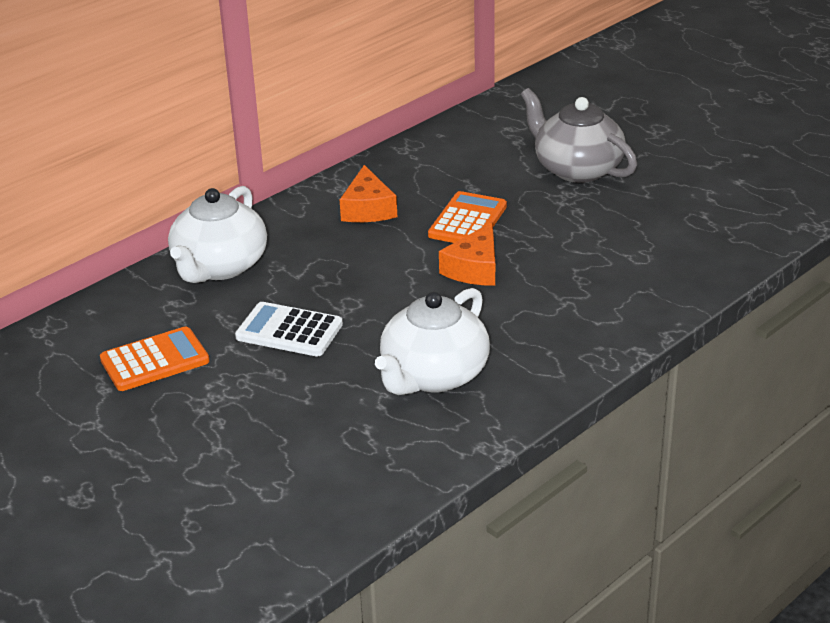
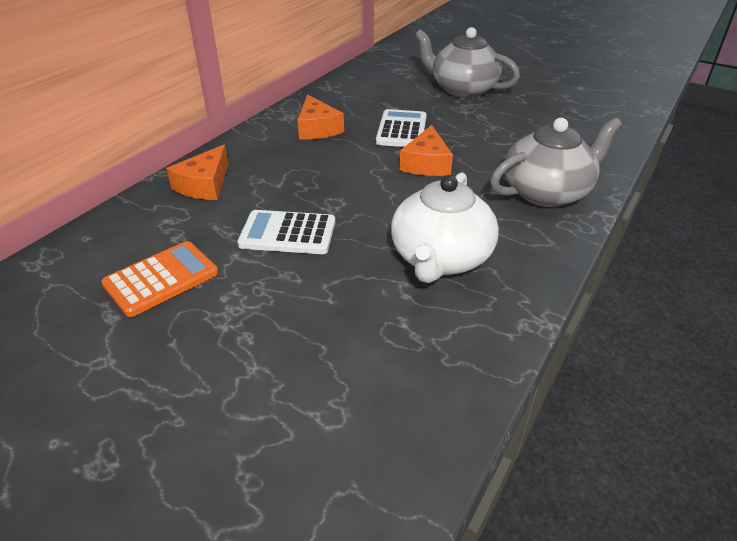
camera: 15 degrees left, 5 degrees up
(219, 267) = (204, 185): white teapot -> orange cheese
(467, 221) = (401, 130): orange calculator -> white calculator
(593, 319) = (547, 192): none -> grey teapot

